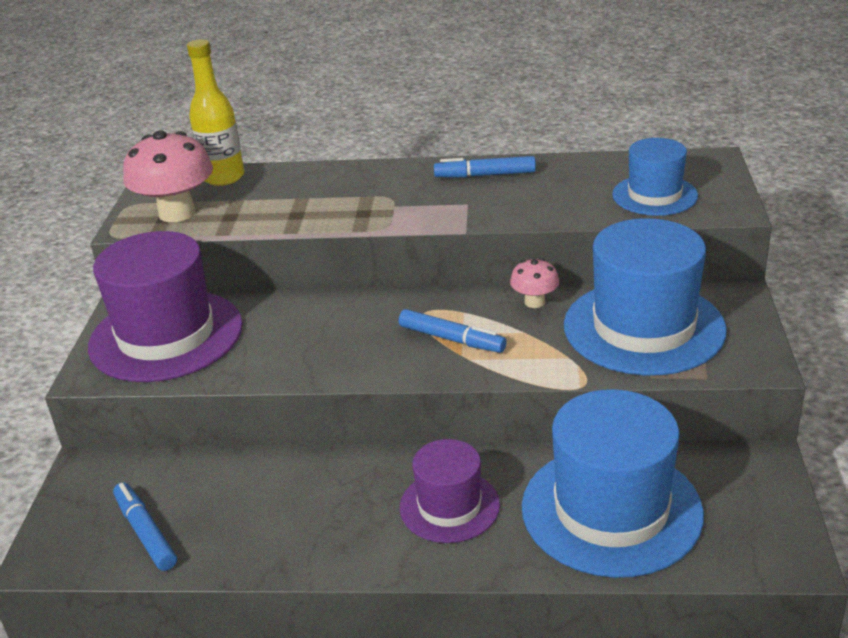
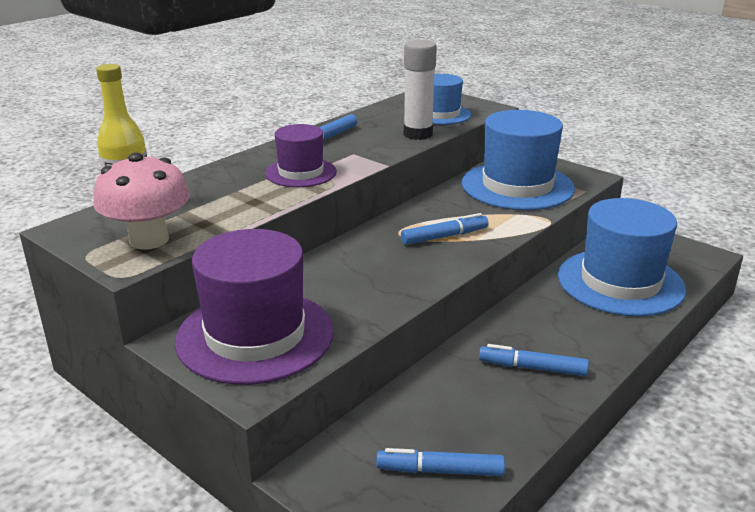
camera: 55 degrees left, 5 degrees down
(354, 518) = (532, 368): none -> blue marker
(449, 506) = (560, 329): purple hat -> purple hat (300, 172)
(534, 302) = (444, 200): pink mushroom -> none
(572, 209) = (418, 134): none -> white glue stick

